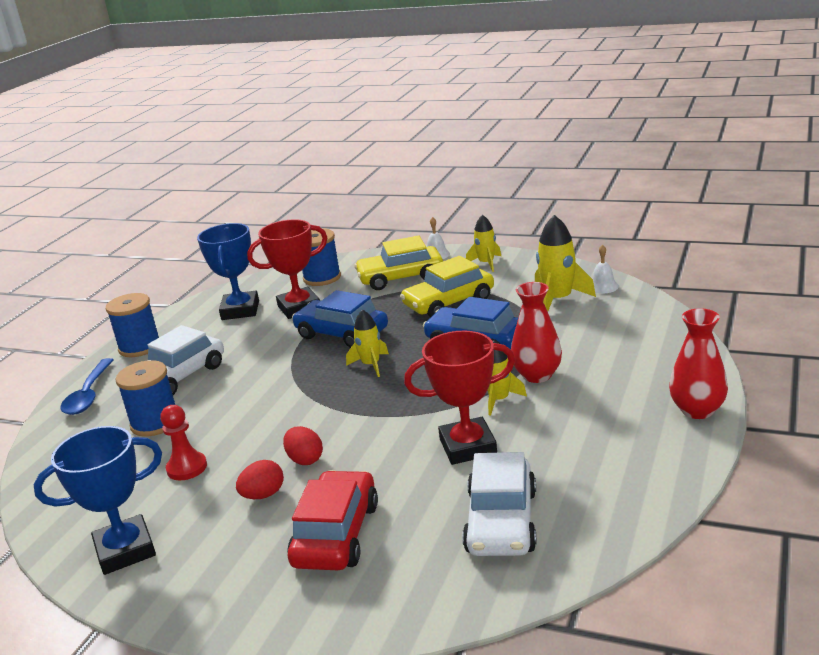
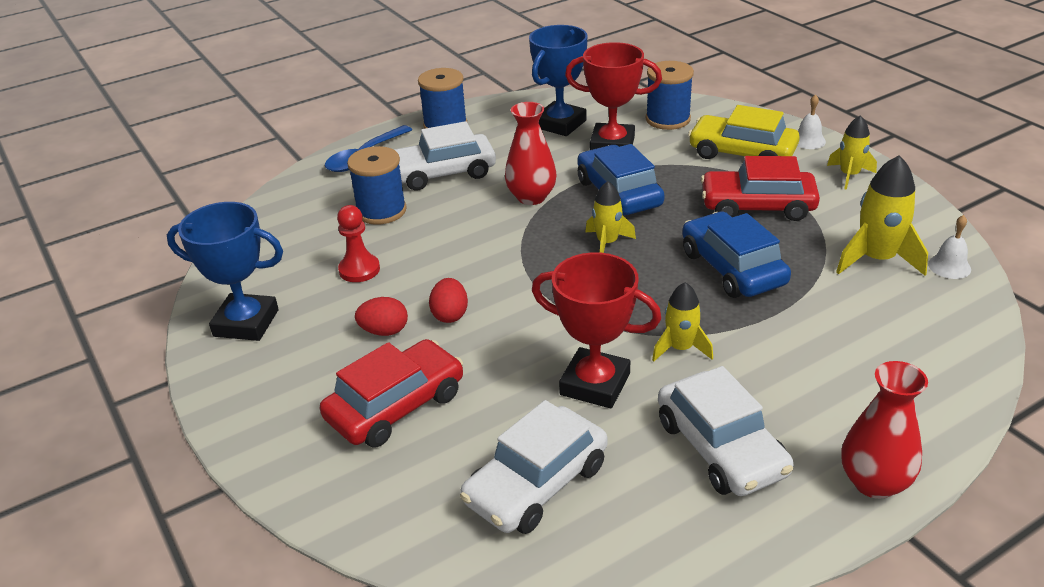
camera: 35 degrees right, 10 degrees up
(448, 302) = (757, 206): yellow car -> red car
(537, 375) = (750, 341): red vase -> red vase (531, 197)
(592, 439) = (721, 448): none -> white car

